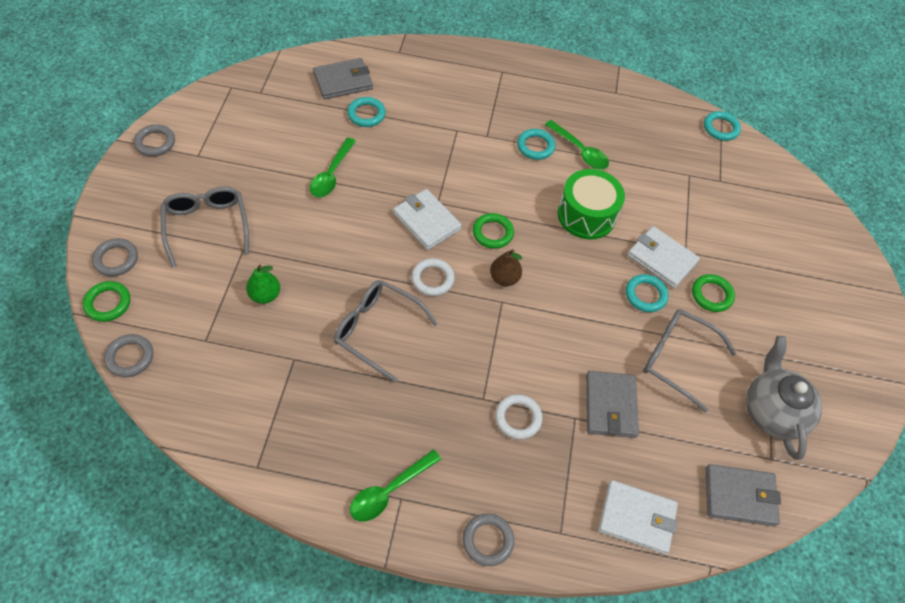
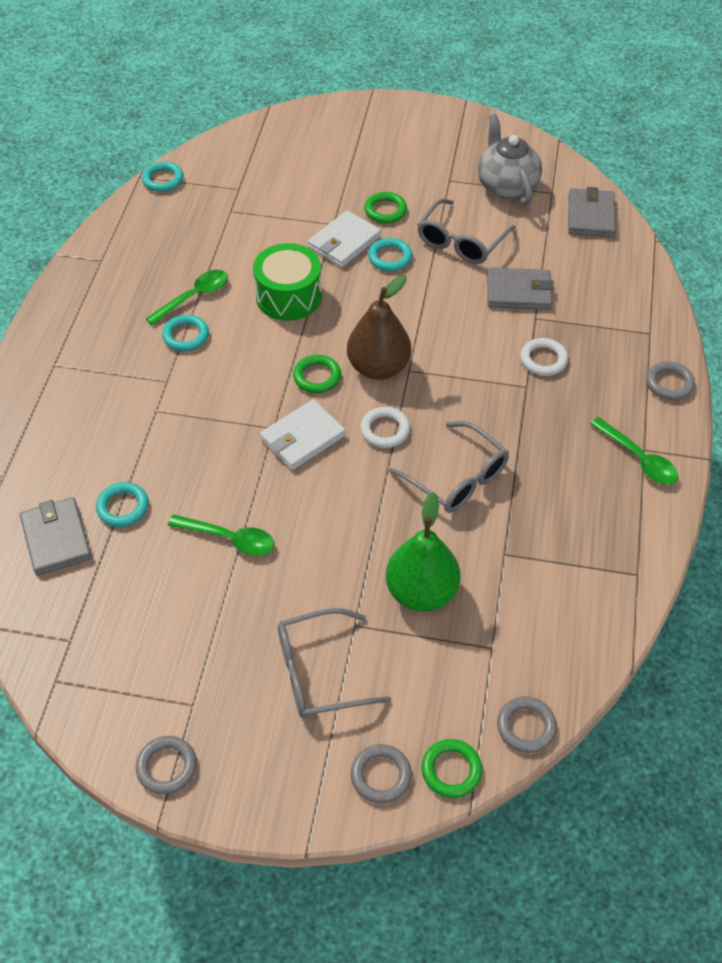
camera: 85 degrees left, 5 degrees down
(265, 295) = (421, 592): green pear -> green pear, size x1.81
(377, 330) = (457, 478): grey glasses -> grey glasses turned 75 degrees counterclockwise
(504, 278) = (378, 367): brown pear -> brown pear, size x1.81
(637, 518) = (624, 282): white wallet -> none
(772, 411) = (506, 186): grey teapot -> grey teapot turned 75 degrees clockwise

